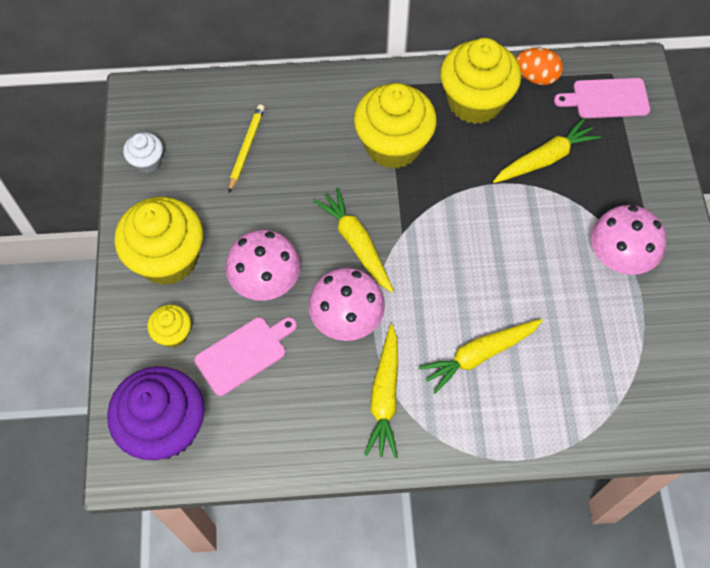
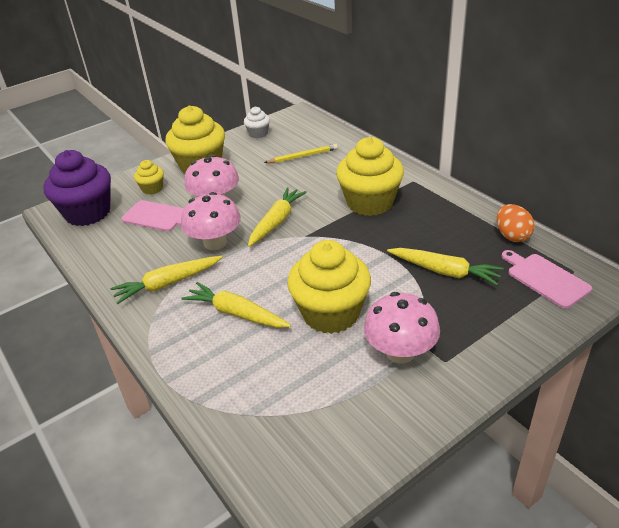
camera: 60 degrees right, 25 degrees down
(475, 101) = (450, 219): yellow cupcake -> yellow cupcake (331, 313)

